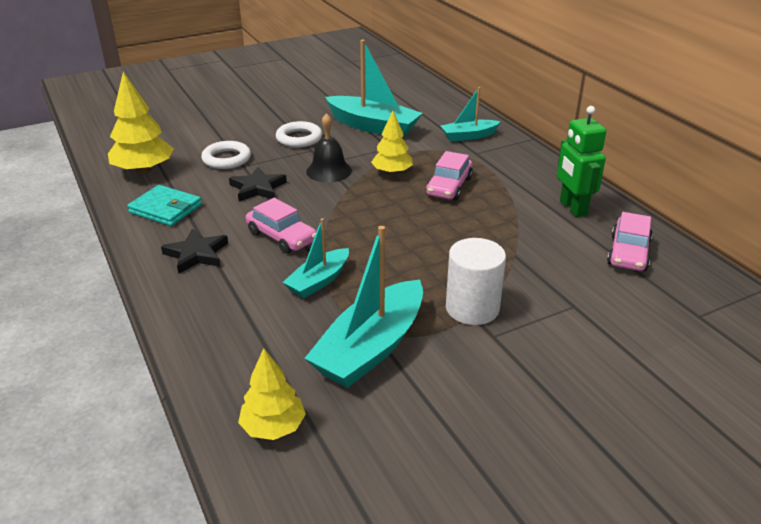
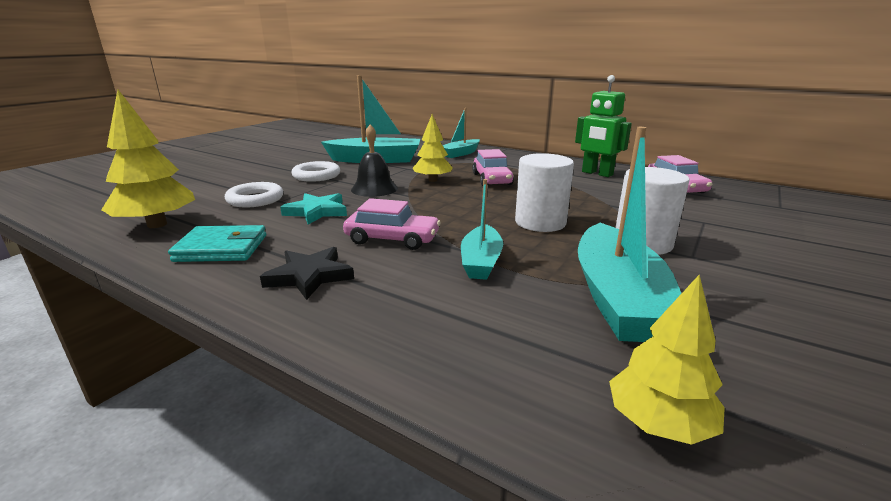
camera: 30 degrees left, 10 degrees down
(258, 188) = (317, 212): black star -> turquoise star
(418, 256) = (540, 222): none -> white cylinder

